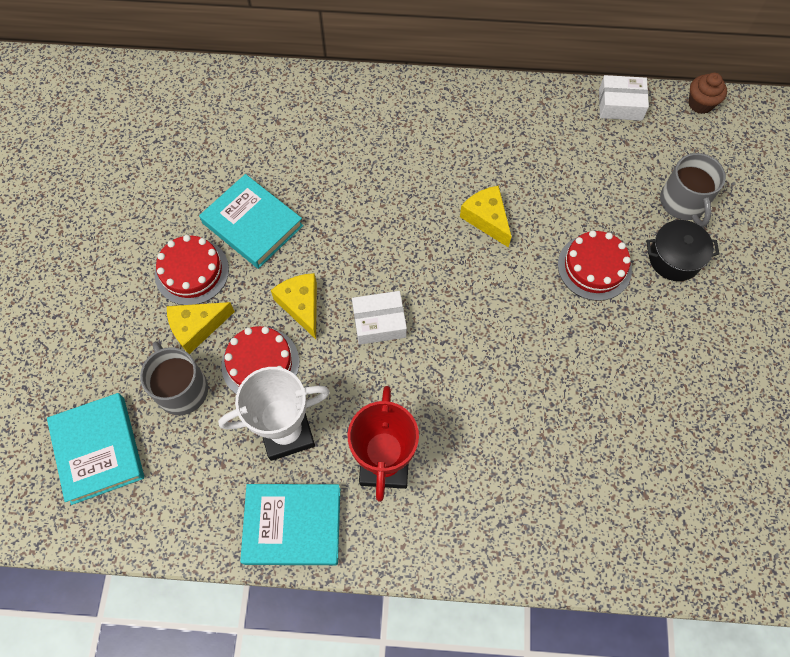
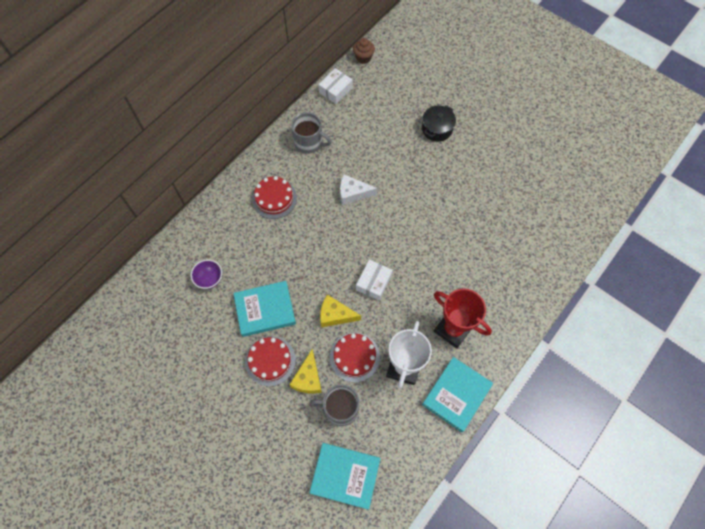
camera: 55 degrees left, 0 degrees up
(250, 143) = (209, 279): none -> purple bowl
(486, 219) = (353, 193): yellow cheese -> white cheese
(594, 267) = (416, 165): red cake -> red cake (274, 198)
(683, 202) = (410, 104): grey mug -> grey mug (309, 142)

